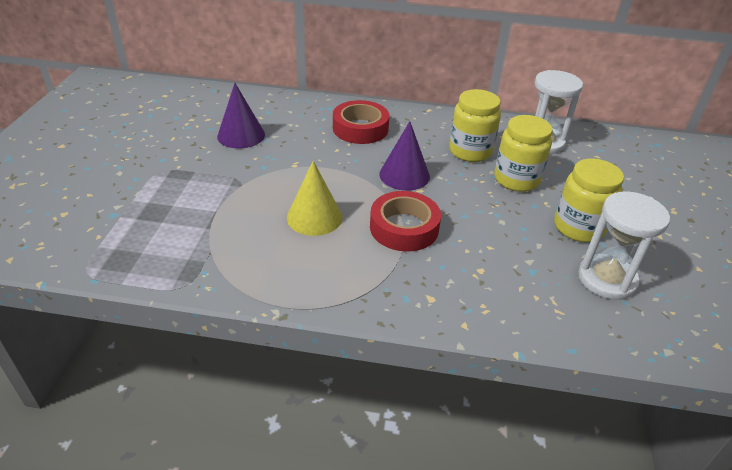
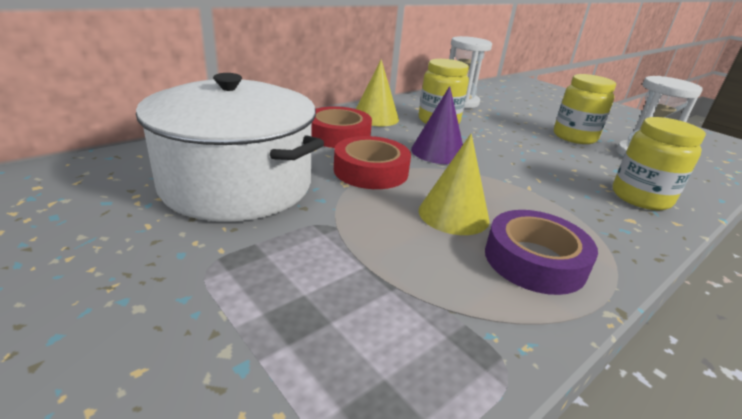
camera: 50 degrees left, 10 degrees down
(241, 135) = (237, 184): purple cone -> white pot
(300, 266) = (534, 260): none -> purple tape
(404, 228) = (517, 185): red tape -> red tape (371, 171)
(420, 125) = (375, 117): none -> yellow cone
(516, 179) = (496, 126): yellow jar -> yellow jar (641, 198)

